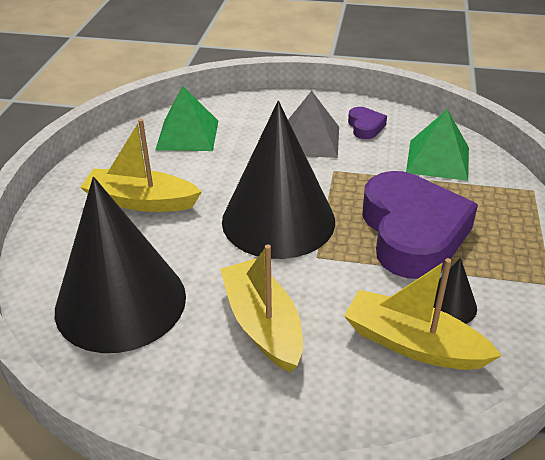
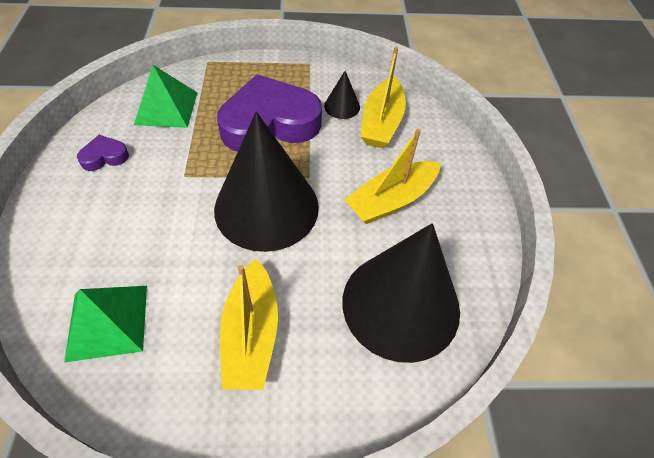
camera: 105 degrees left, 15 degrees up
(310, 140) = (128, 198): grey pyramid -> none

